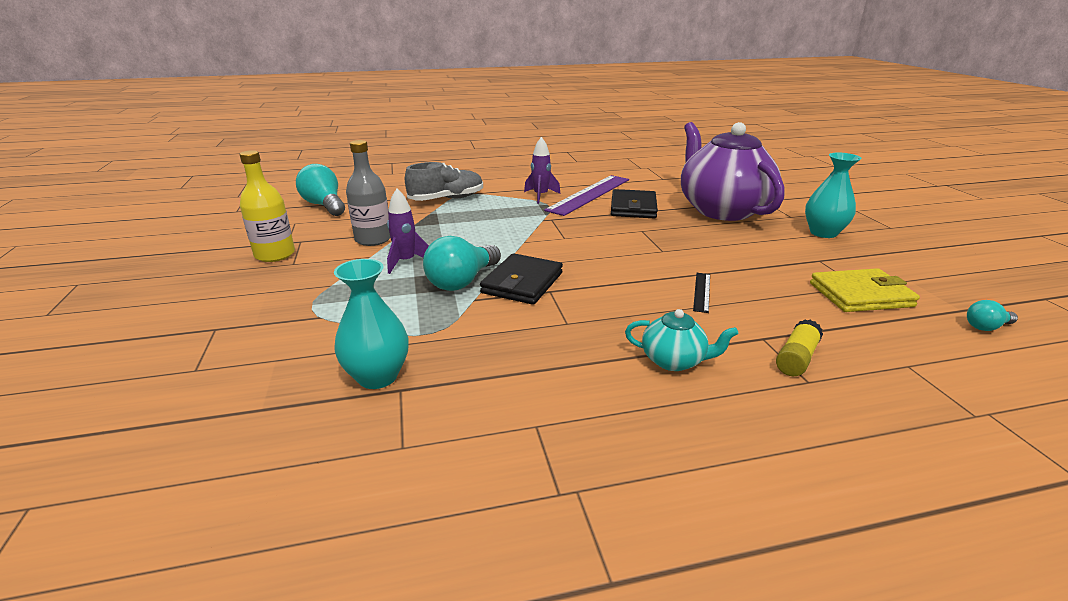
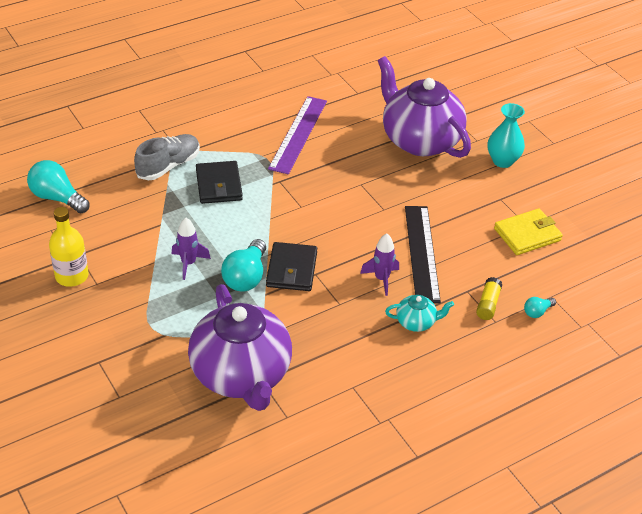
camera: 20 degrees left, 15 degrees up
(373, 239) = (141, 239): grey bottle -> none
(377, 377) = (241, 375): turquoise vase -> purple teapot
(540, 196) = (254, 145): purple rocket -> purple rocket (381, 279)
(633, 207) = (344, 150): black wallet -> black wallet (219, 185)
(702, 292) = (422, 253): black ruler -> black ruler, size x2.29
(986, 327) = (600, 251): turquoise light bulb -> turquoise light bulb (537, 312)

